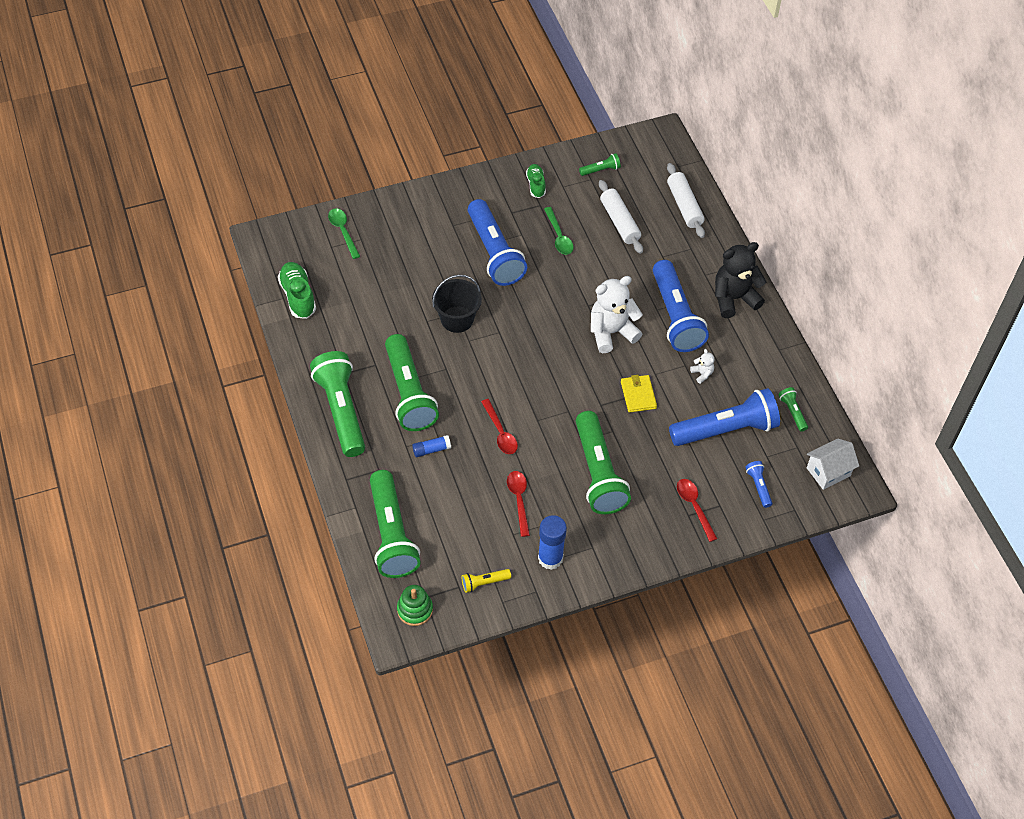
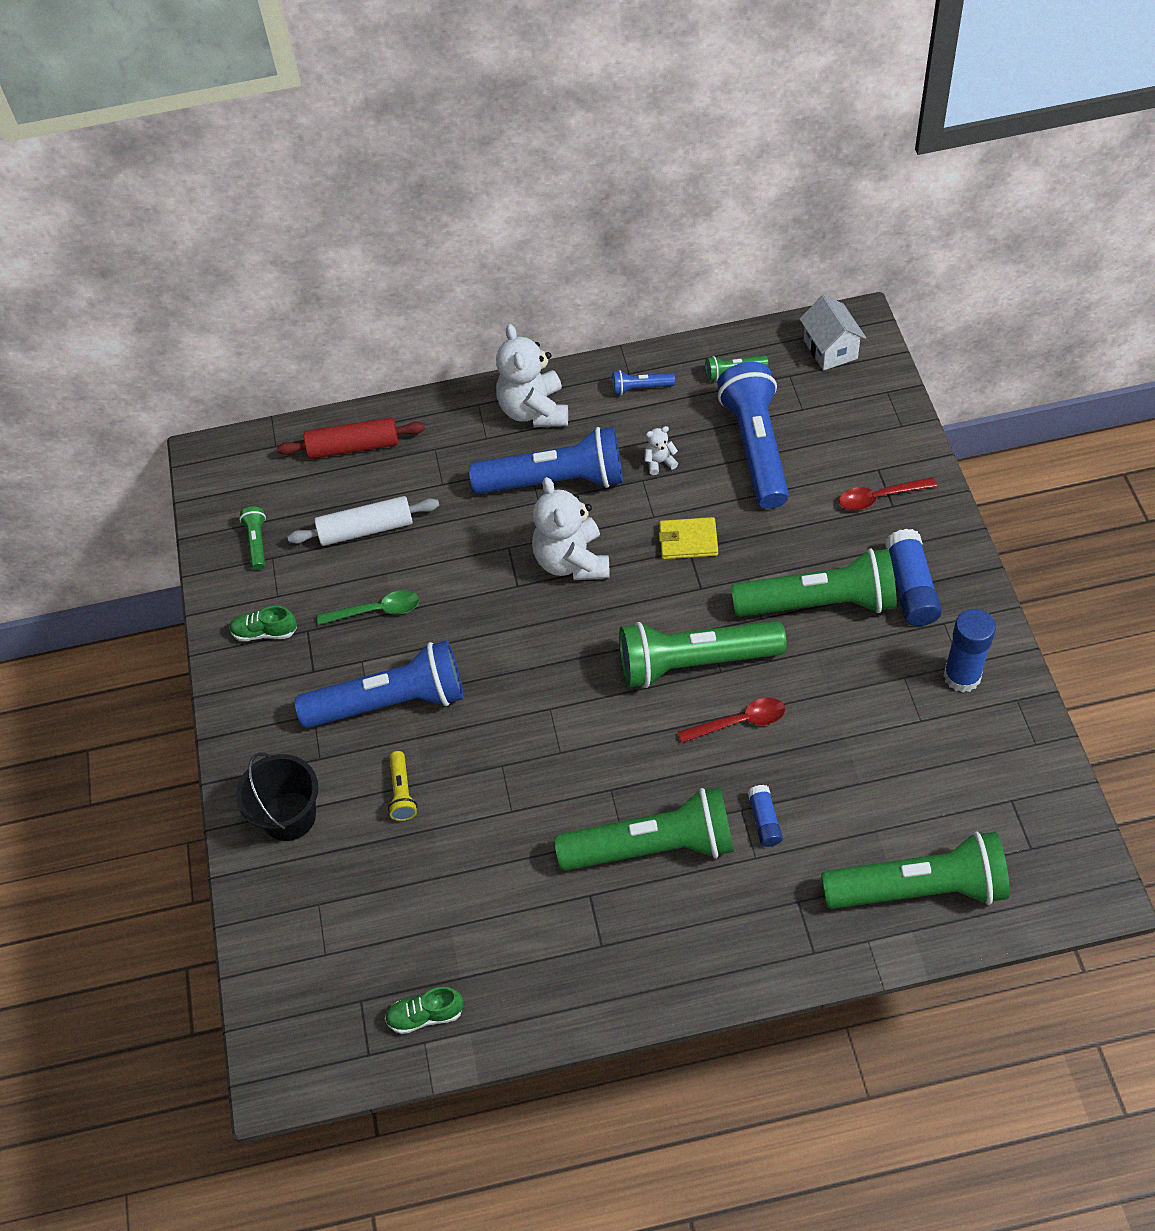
camera: 75 degrees left, 0 degrees up
(298, 296) = (425, 1015): green shoe -> green shoe, size x0.64
(341, 410) = (677, 953): green flashlight -> green flashlight (694, 662)
(343, 231) = (294, 933): green spoon -> none
(415, 610) = (1053, 863): green stacking toy -> none
(457, 319) = (515, 766): black bucket -> black bucket (289, 816)
(484, 583) = (1004, 765): yellow flashlight -> yellow flashlight (402, 792)
(519, 500) = (861, 708): red spoon -> none
(619, 527) = (910, 587): none -> blue glue stick
(684, 206) = (353, 447): white rolling pin -> red rolling pin
(734, 298) = (534, 410): black teddy bear -> white teddy bear
(758, 486) = (850, 424): blue flashlight -> blue flashlight (640, 388)

